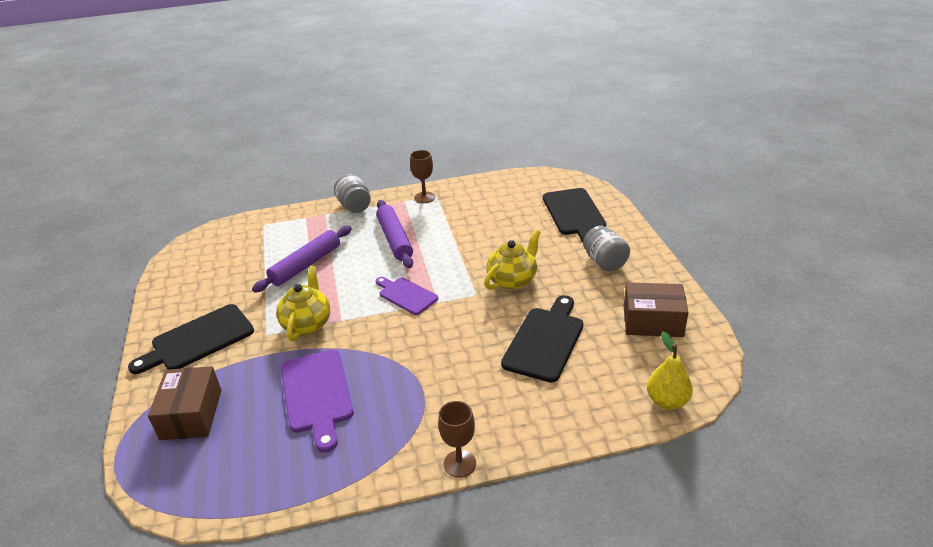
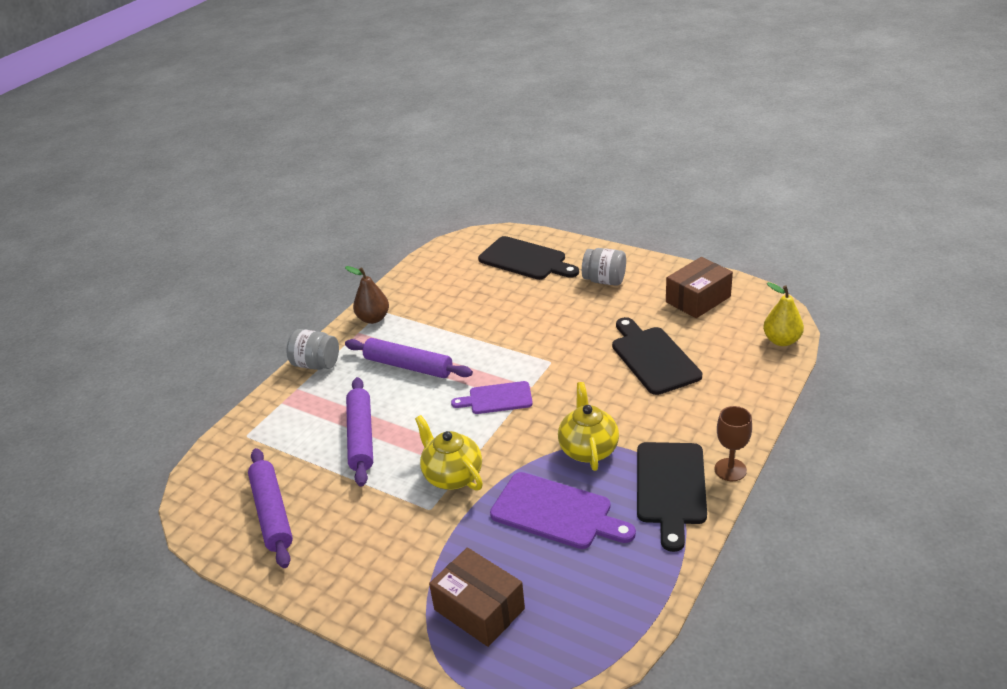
camera: 45 degrees left, 0 degrees up
(198, 340) = (371, 561): black cutting board -> black cutting board (670, 487)
(207, 276) = (272, 513): none -> purple rolling pin
(424, 197) = (373, 318): brown goblet -> brown pear
(513, 280) = (561, 334): yellow teapot -> yellow teapot (588, 449)

